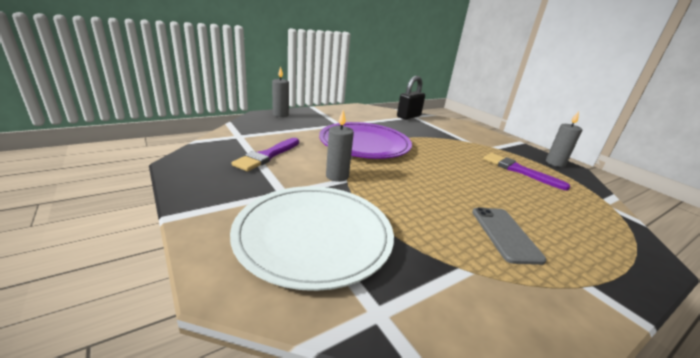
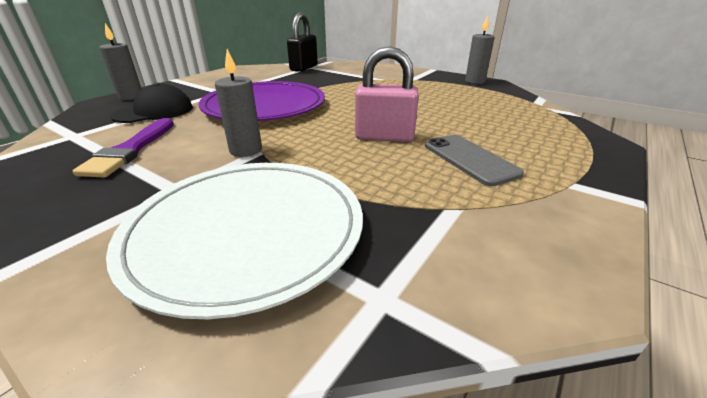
camera: 20 degrees left, 5 degrees up
(290, 130) = (154, 112): none -> black cap
(443, 194) = (384, 137): none -> pink padlock
(518, 170) = (446, 95): purple brush -> none

